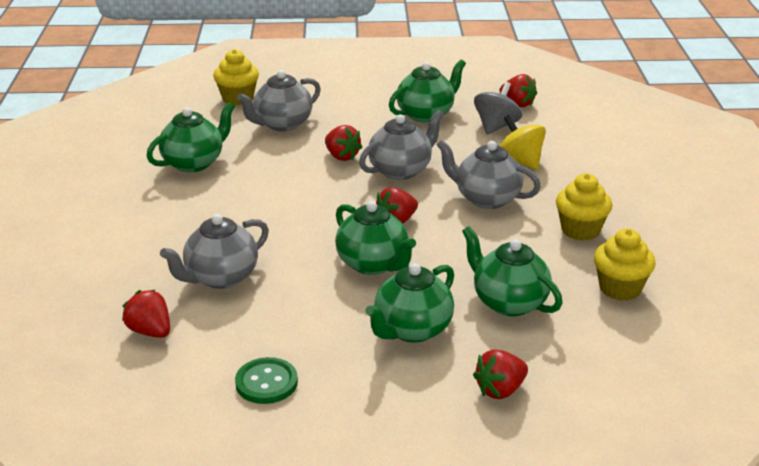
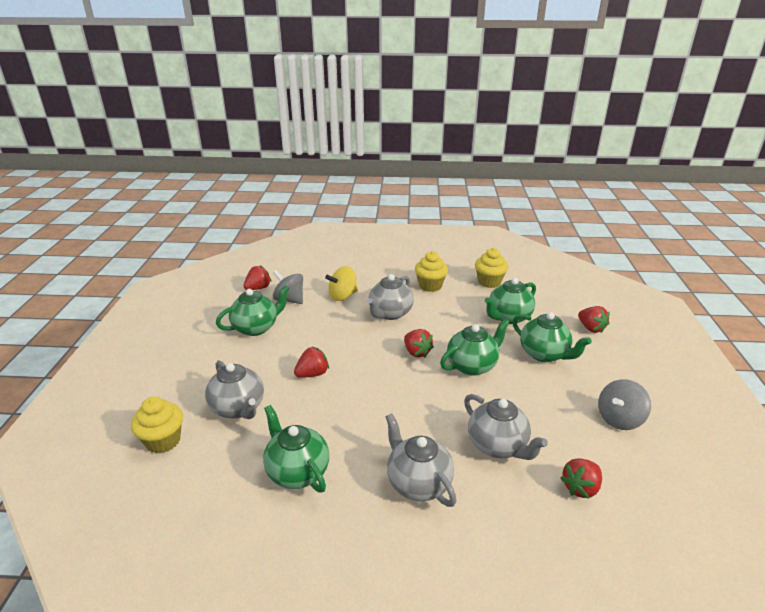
camera: 85 degrees left, 0 degrees up
(266, 383) = (619, 419): green button -> grey spinning top
(401, 170) = (343, 345): grey teapot -> grey teapot (418, 483)
(426, 114) = (256, 328): green teapot -> green teapot turned 90 degrees clockwise

